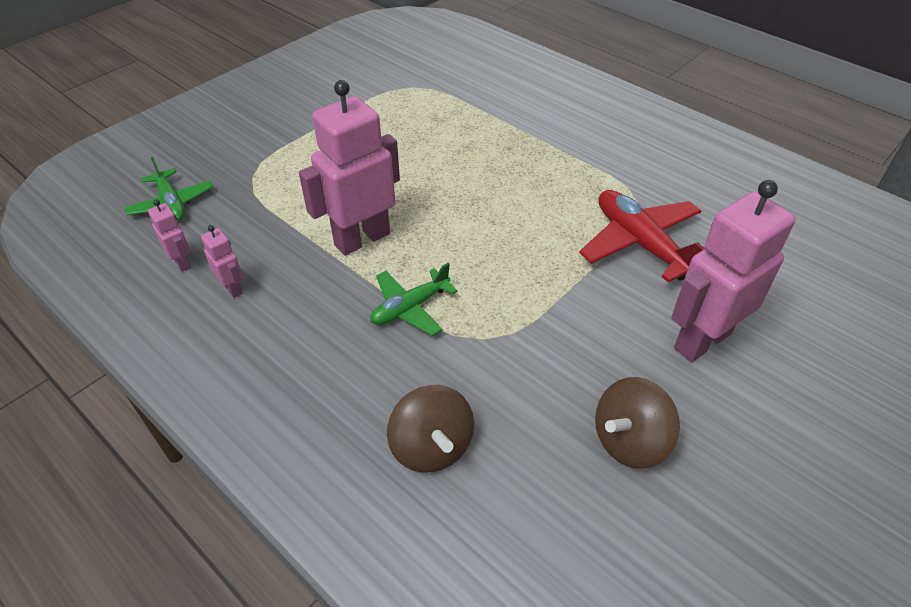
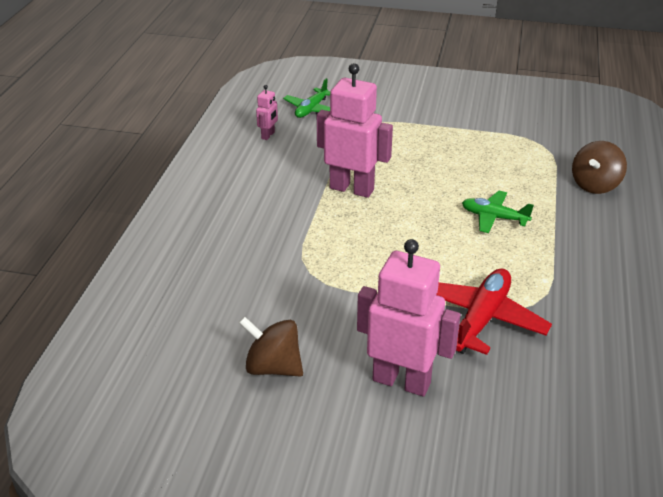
camera: 60 degrees right, 10 degrees down
(232, 288) = (264, 161): pink robot -> none
(410, 308) = (308, 232): green plane -> green plane (494, 217)
(431, 447) = (206, 281): brown spinning top -> brown spinning top (595, 185)

